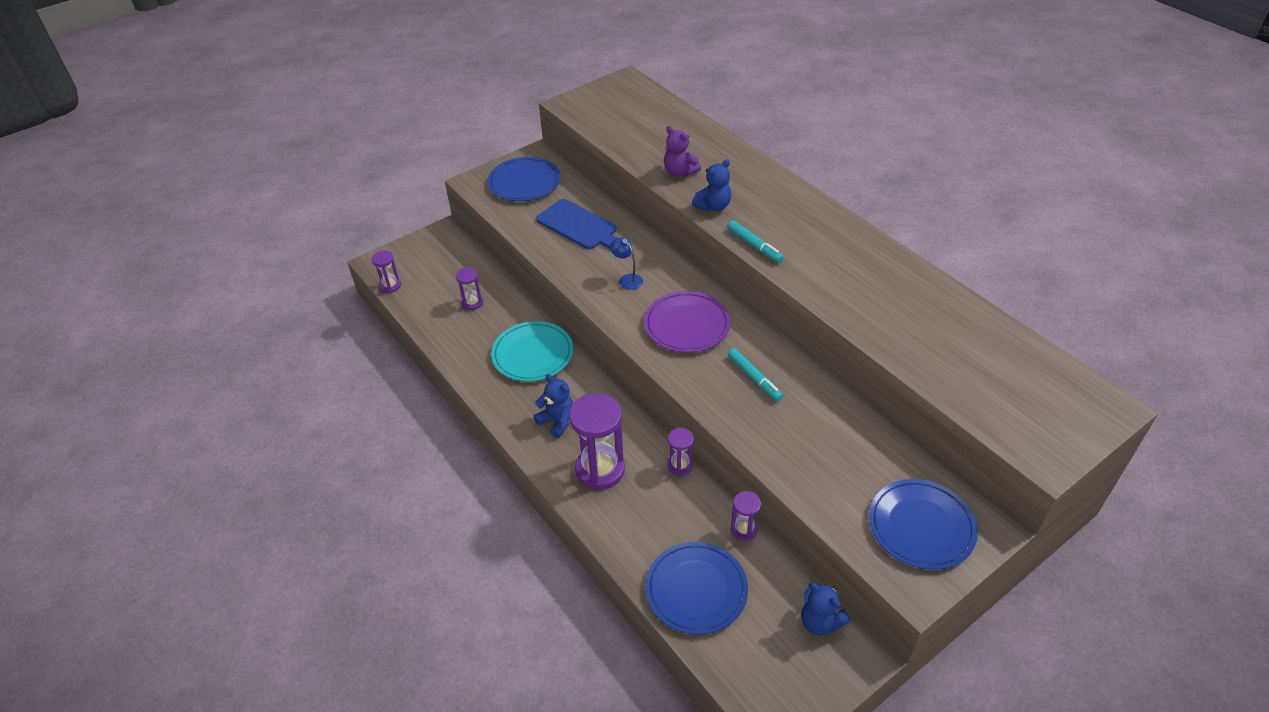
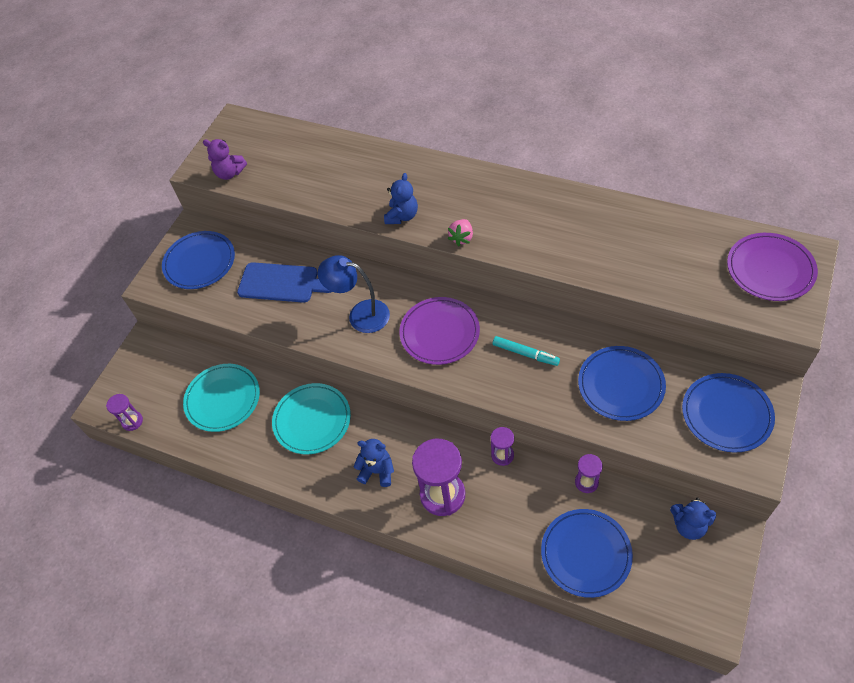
camera: 25 degrees left, 10 degrees up
(472, 303) = (223, 399): purple hourglass -> turquoise plate
(627, 279) = (360, 314): blue lamp -> blue lamp, size x1.81
(679, 172) = (349, 195): purple teddy bear -> purple teddy bear (229, 173)
(754, 245) = (461, 238): turquoise marker -> pink strawberry
(828, 448) = (621, 385): none -> blue plate
(1054, 404) = (770, 269): none -> purple plate

